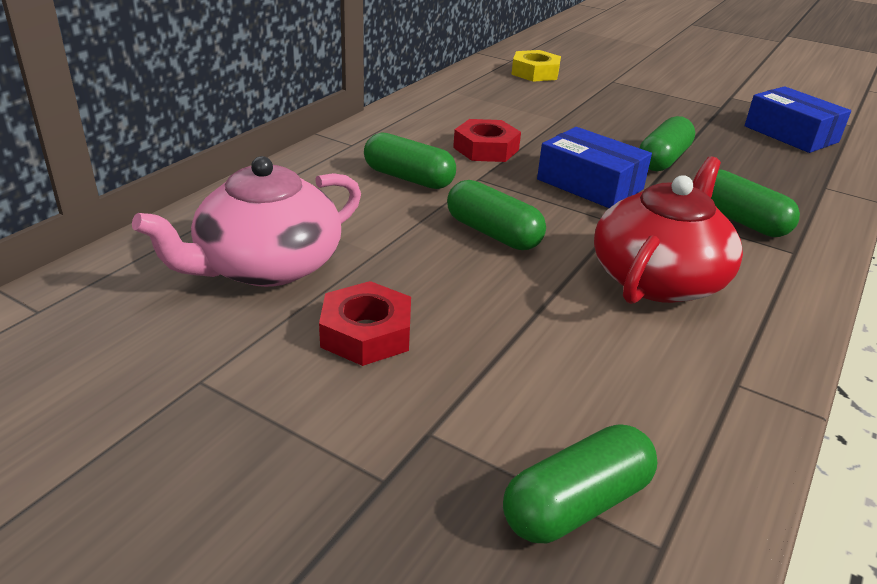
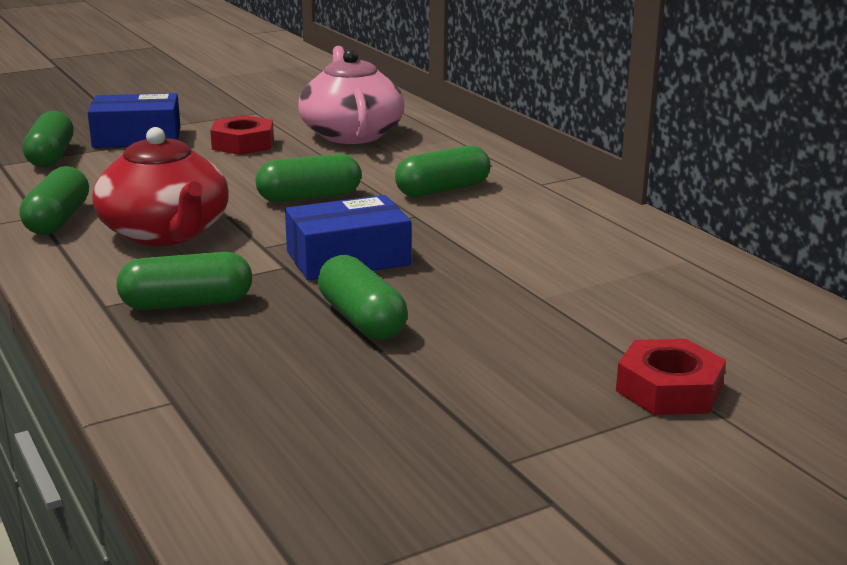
camera: 120 degrees right, 10 degrees down
(486, 149) = (481, 234): red nut -> red nut (669, 389)
(535, 73) = (759, 339): yellow nut -> none
(725, 360) = (58, 220): none -> green capsule
(790, 134) = (340, 473): blue box -> blue box (137, 137)

